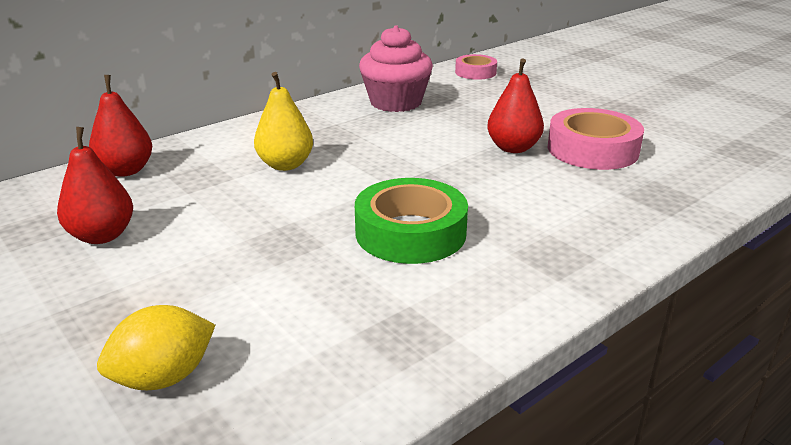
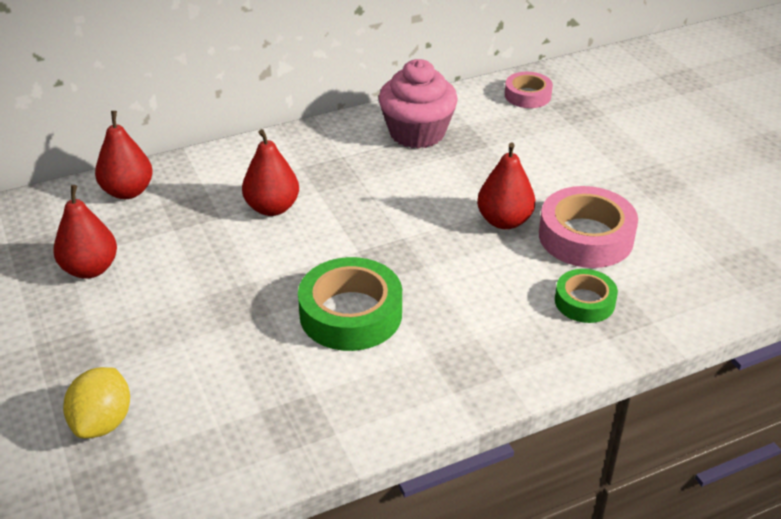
camera: 15 degrees right, 10 degrees up
(164, 378) = (103, 422): yellow lemon -> yellow lemon turned 60 degrees counterclockwise
(285, 165) = (272, 208): yellow pear -> red pear
(628, 192) = (584, 302): none -> green tape

